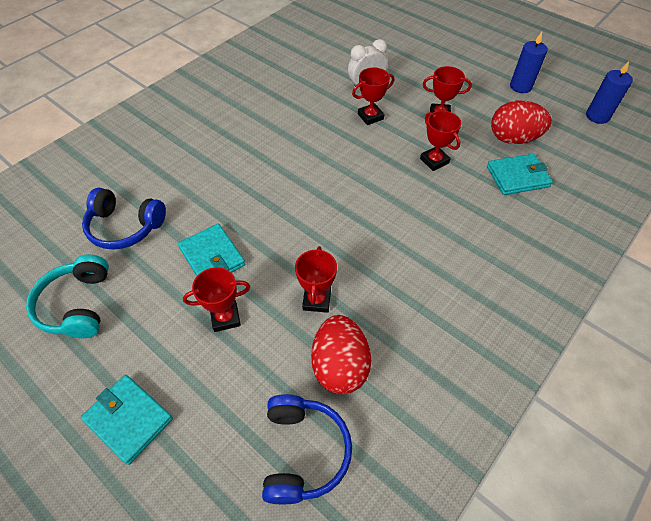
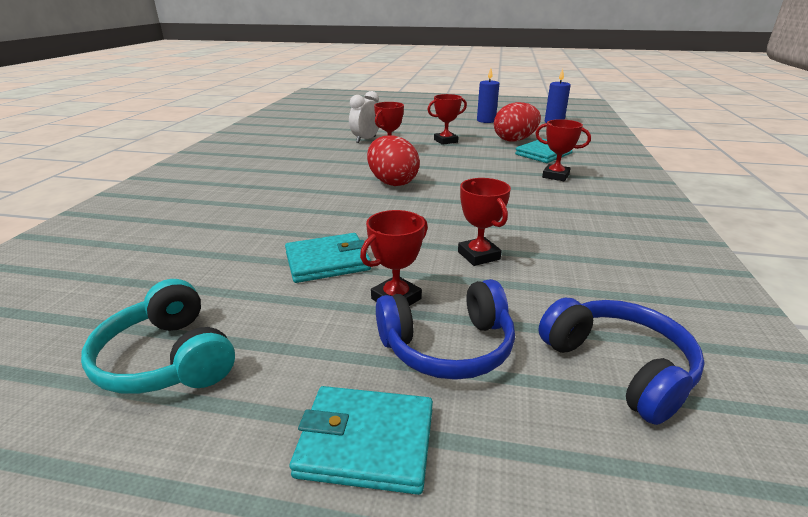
camera: 30 degrees left, 25 degrees down
(125, 227) = (185, 272): blue headphones -> blue headphones (447, 346)
(212, 256) = (327, 261): turquoise wallet -> turquoise wallet turned 45 degrees counterclockwise
(340, 366) = (561, 289): red egg -> red egg (392, 182)
(434, 161) = (472, 160): red trophy -> red trophy (555, 176)

